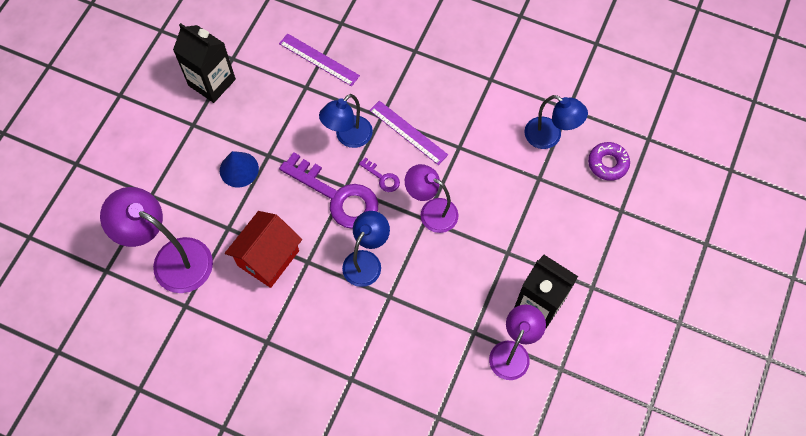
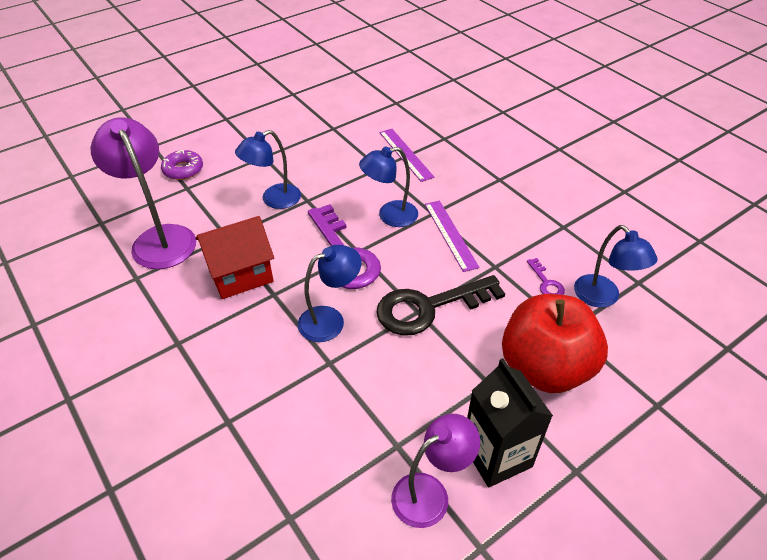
camera: 30 degrees right, 20 degrees down
(212, 82) = (303, 136): black carton -> none
(239, 169) = (274, 200): blue cone -> blue lamp
(382, 178) = (399, 259): purple key -> purple key (546, 283)
(431, 211) = (428, 307): purple lamp -> black key
(538, 220) = (545, 368): none -> red apple
(607, 163) = (662, 350): purple donut -> purple donut (183, 169)

